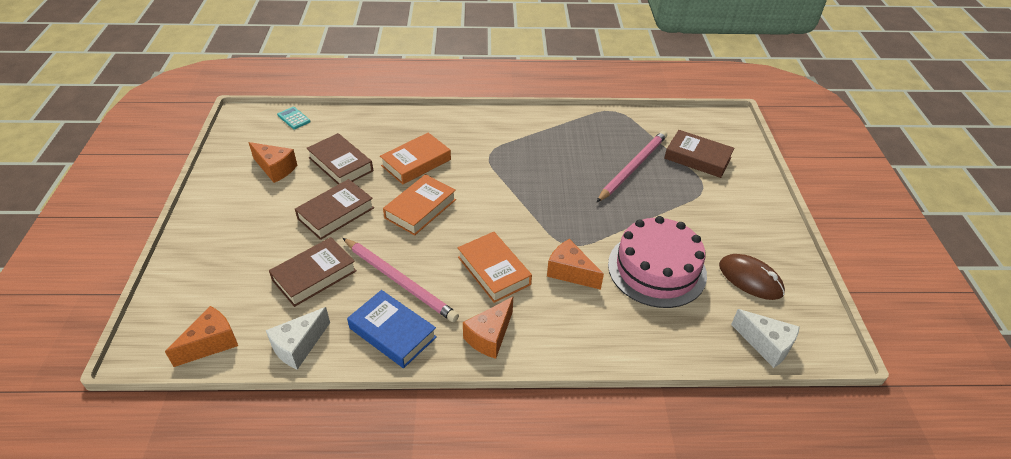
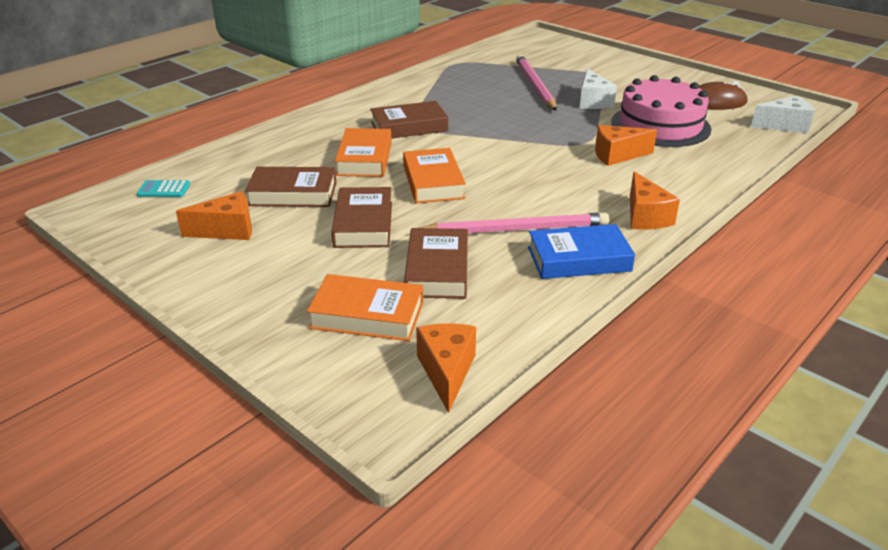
camera: 45 degrees left, 10 degrees down
(298, 346) = (528, 317): white cheese -> white cheese (593, 101)
(494, 271) = (568, 183): orange book -> orange book (367, 315)
(697, 158) = (563, 63): brown book -> brown book (409, 126)

